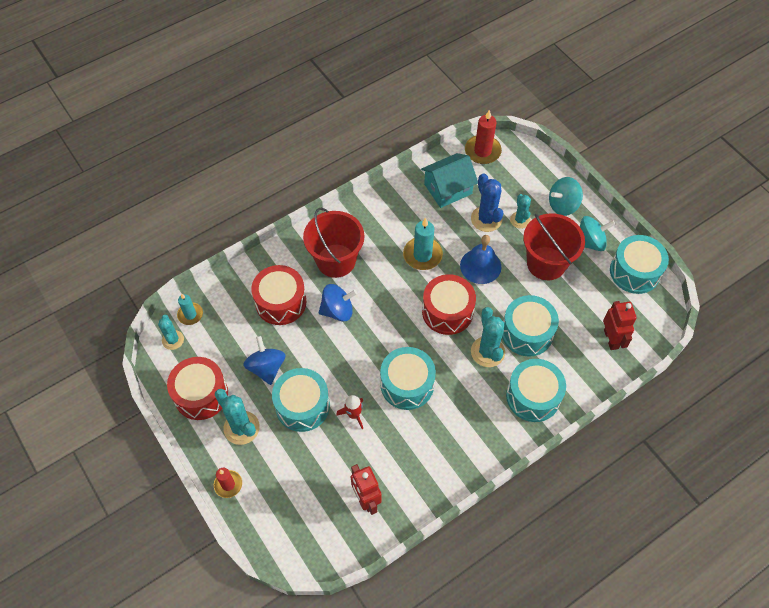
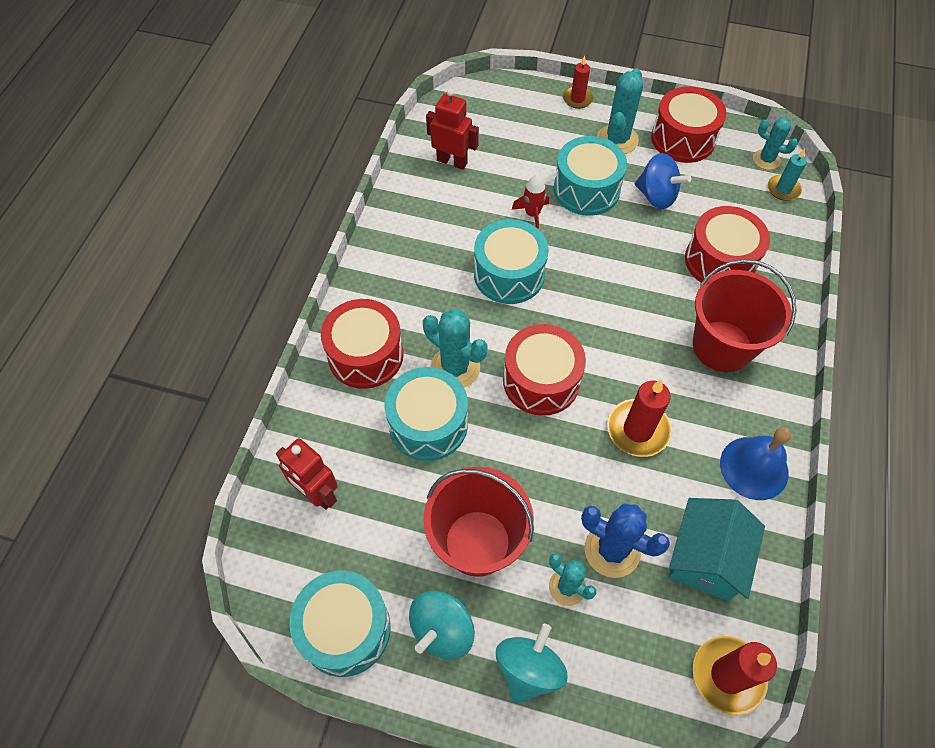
camera: 140 degrees right, 0 degrees up
(241, 428) = (617, 139): turquoise cactus -> turquoise cactus turned 75 degrees counterclockwise
(337, 310) = (656, 294): blue spinning top -> none
(422, 255) = (638, 430): turquoise candle -> red candle
(480, 266) = (556, 470): blue bell -> blue bell (754, 468)
(533, 396) = (365, 355): turquoise drum -> red drum

